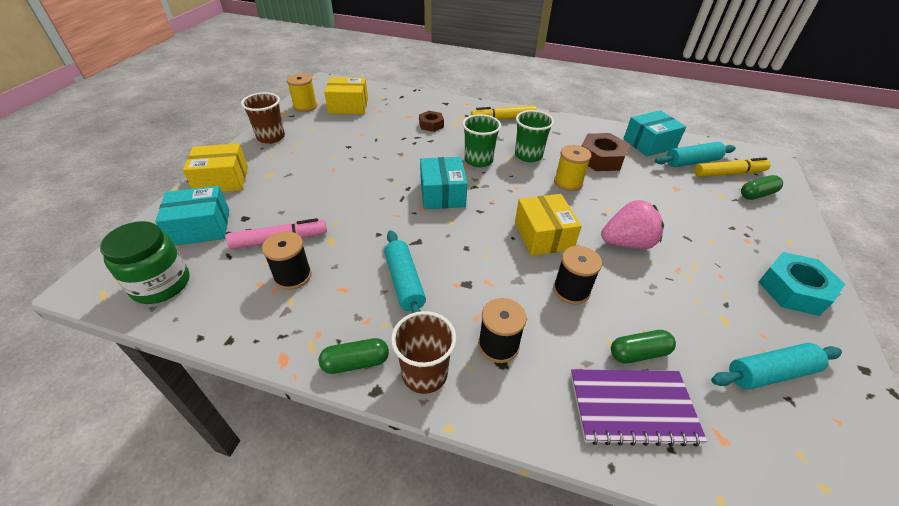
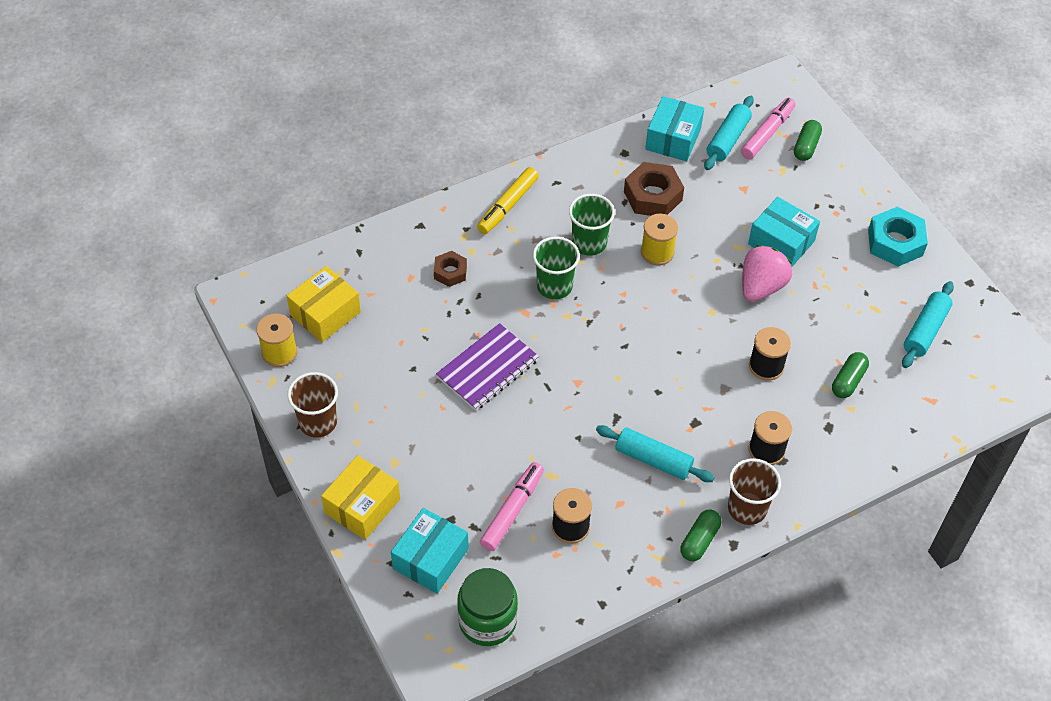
camera: 45 degrees left, 10 degrees up
(442, 194) = (574, 353): turquoise box -> turquoise box (781, 242)
(543, 235) = (698, 330): yellow box -> none
(632, 407) = (875, 422): purple notebook -> purple notebook (487, 368)
(729, 173) = (767, 133): yellow marker -> pink marker

